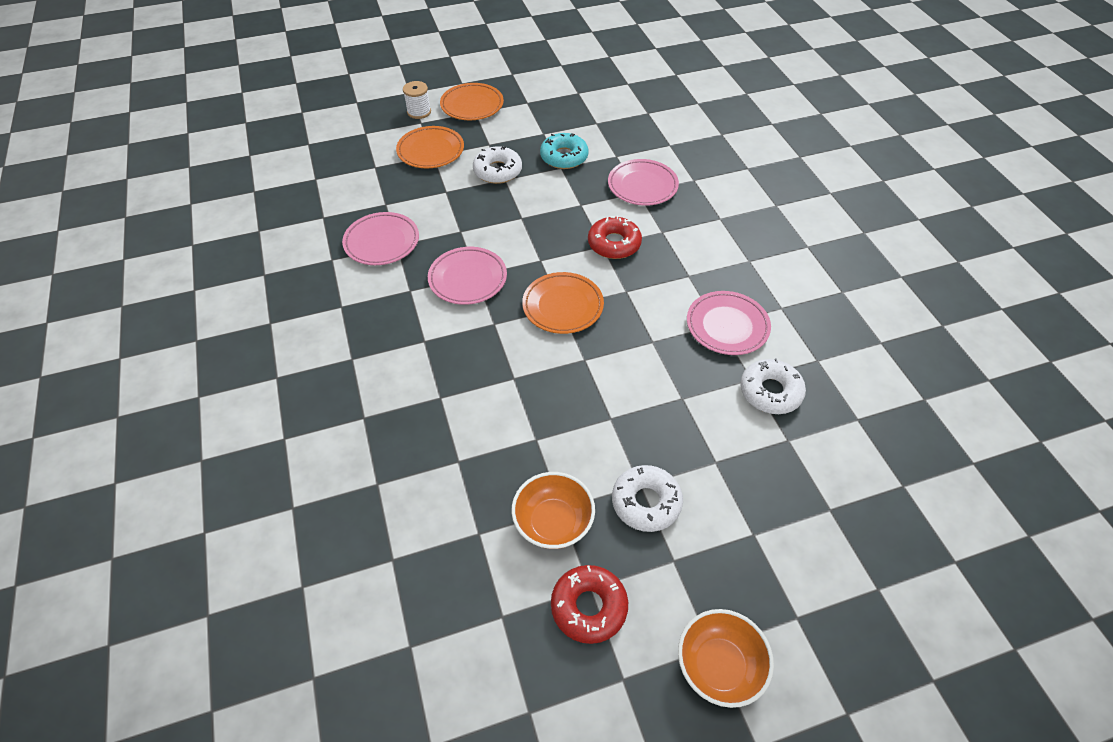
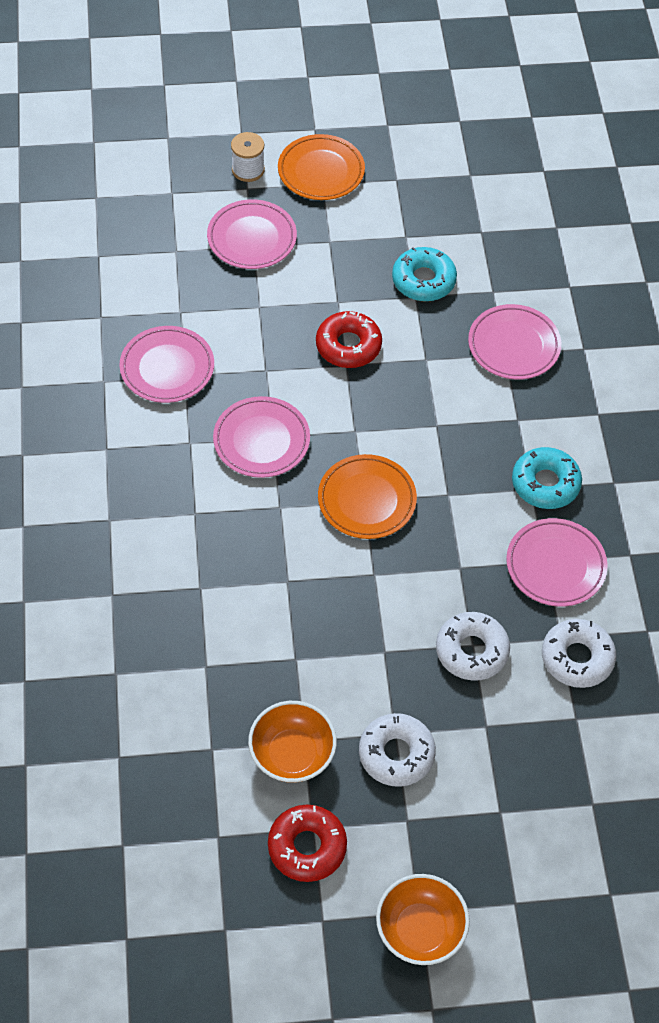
camera: 10 degrees right, 5 degrees up
(431, 151) = (252, 238): orange plate -> pink plate
(497, 171) = (332, 287): white donut -> white donut (471, 651)
(614, 244) = (452, 425): red donut -> red donut (348, 346)
(698, 270) = (545, 483): none -> turquoise donut

